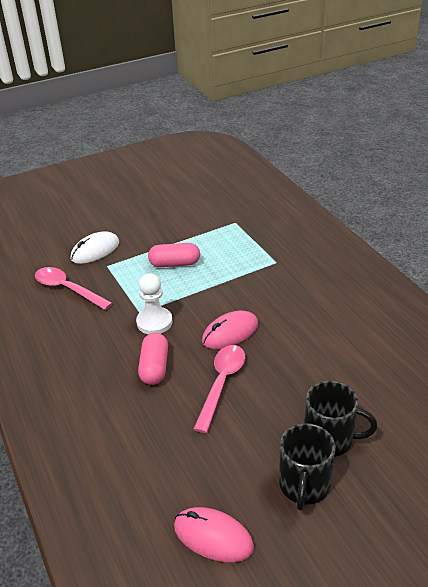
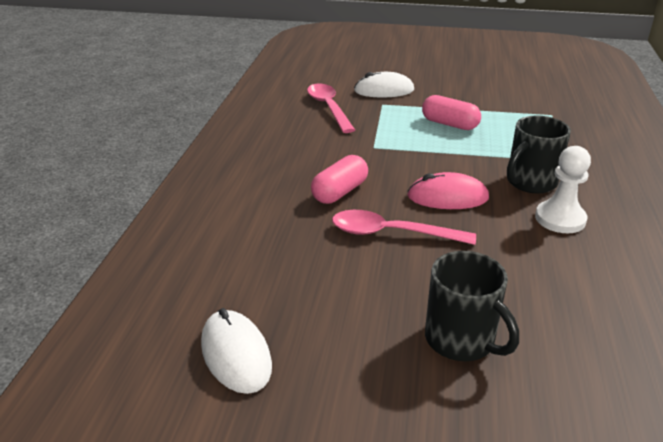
camera: 35 degrees right, 5 degrees down
(154, 322) = (379, 159): white pawn -> white pawn (560, 219)
(213, 537) = (236, 354): pink mouse -> white mouse
(221, 383) = (391, 233): pink spoon -> pink spoon turned 135 degrees counterclockwise
(304, 486) = (381, 366): black mug -> black mug (530, 182)

